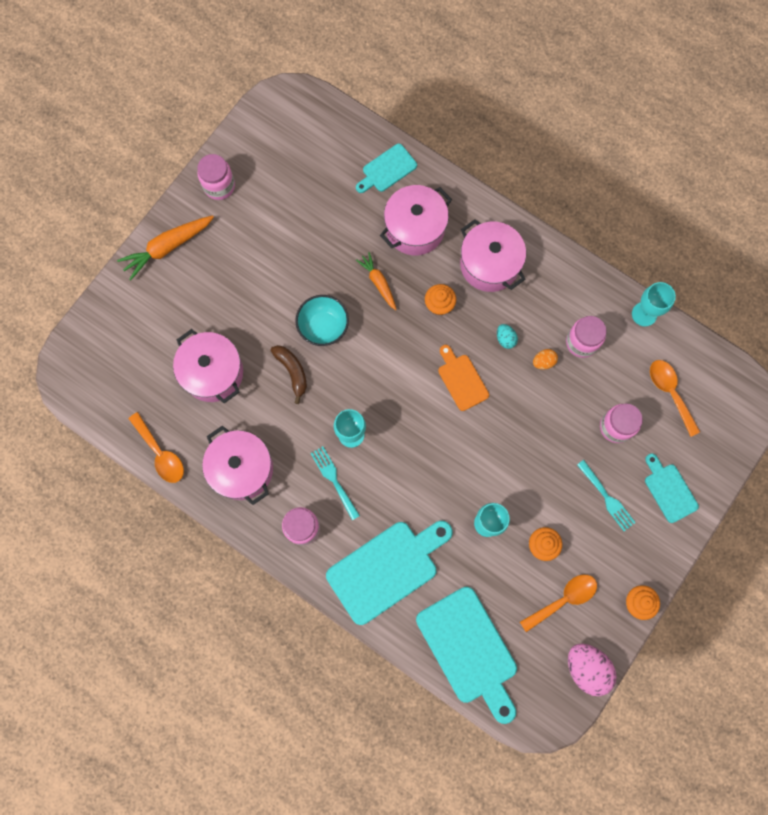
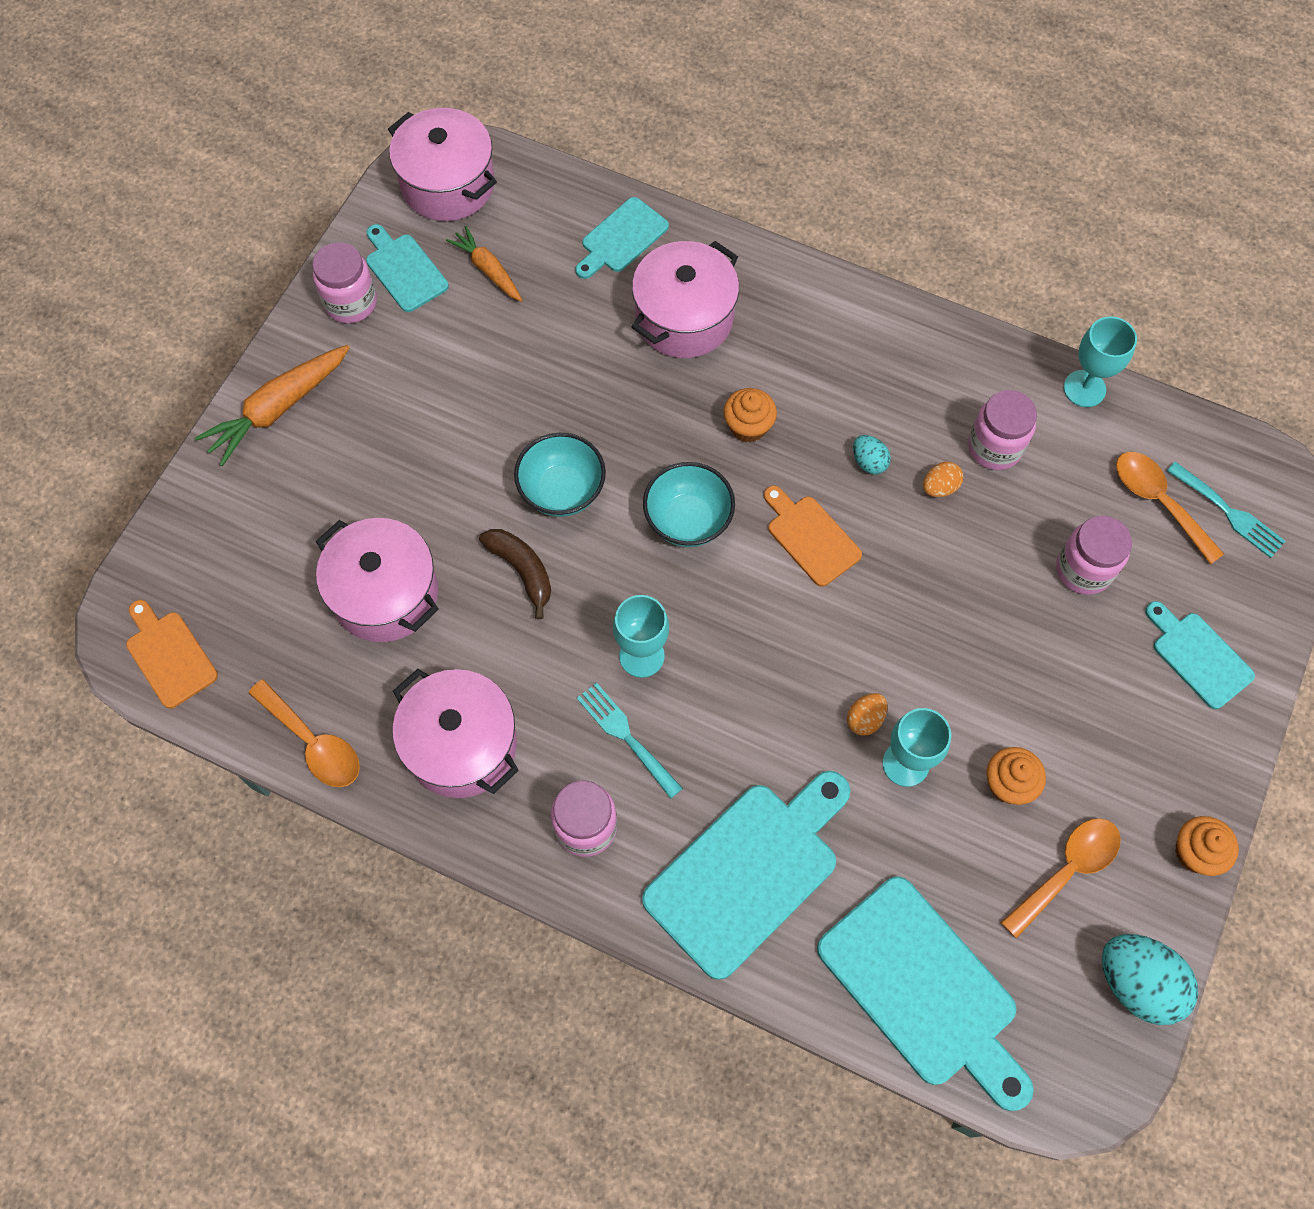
camera: 10 degrees left, 10 degrees down
(87, 388) = (169, 655): none -> orange cutting board
(254, 169) = (404, 270): none -> turquoise cutting board
(378, 282) = (641, 408): orange carrot -> orange carrot (488, 269)
(393, 357) = (688, 520): none -> turquoise bowl
(470, 493) = (865, 719): none -> orange egg
(489, 264) = (817, 353): pink pot -> pink pot (448, 184)
(586, 668) = (1137, 983): pink egg -> turquoise egg
(607, 498) = (1098, 686): turquoise fork -> turquoise fork (1229, 512)

